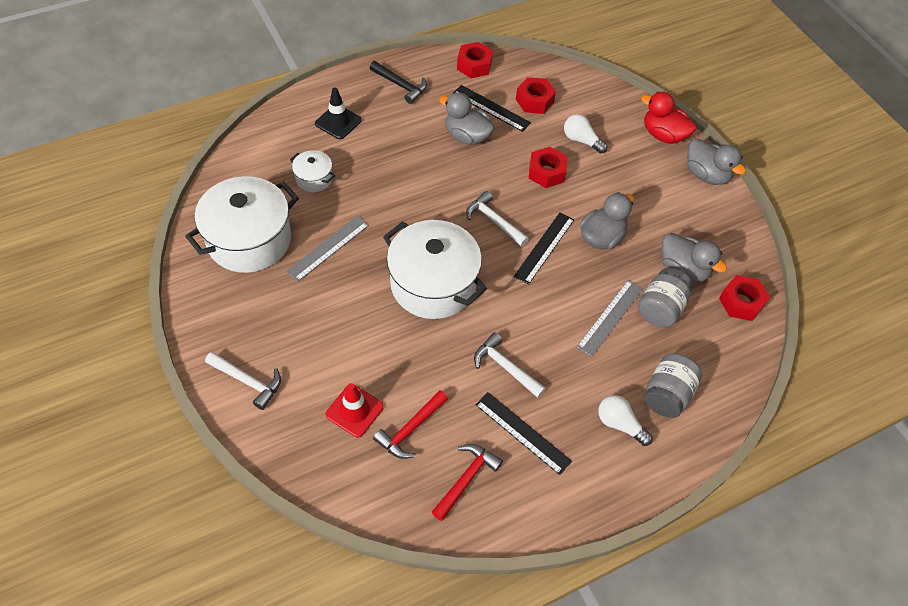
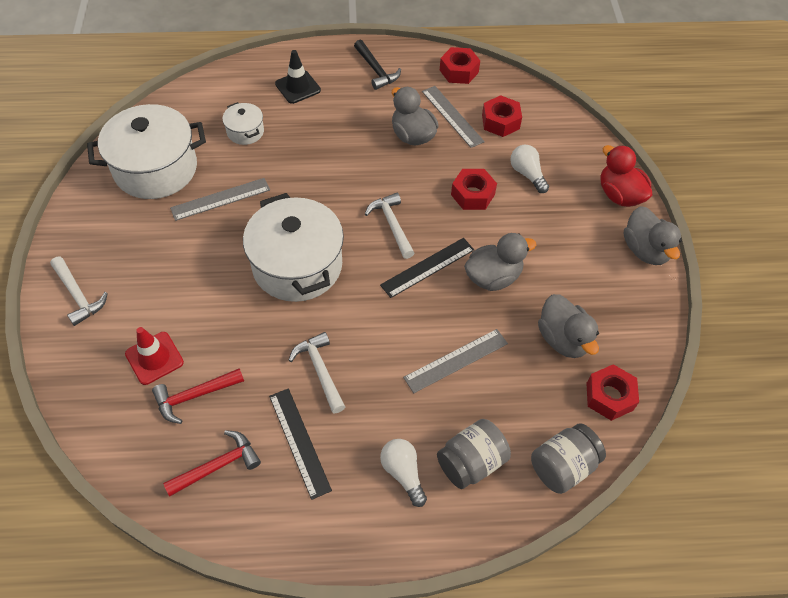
camera: 25 degrees right, 0 degrees up
(491, 108) = (452, 116): black ruler -> grey ruler
(660, 308) = (515, 370): grey jar -> grey jar (562, 466)

